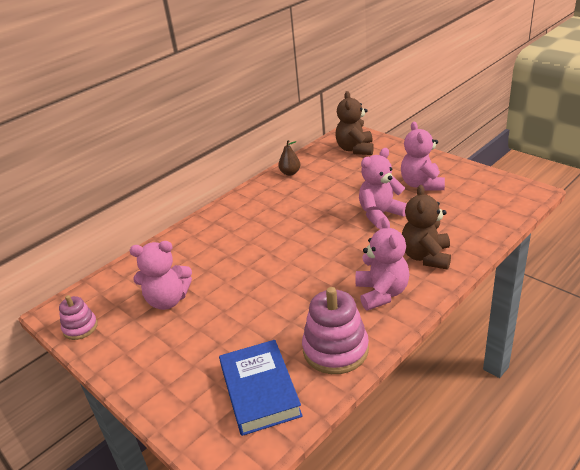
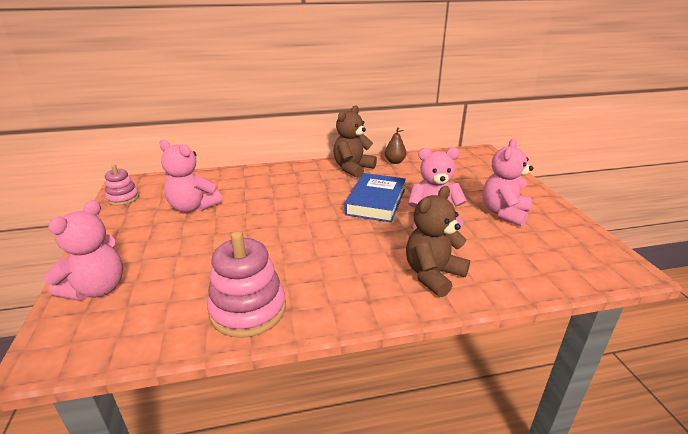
camera: 30 degrees right, 5 degrees down
(260, 391) = (150, 307): blue book -> blue book (376, 202)
(355, 149) = (472, 165): brown teddy bear -> brown teddy bear (353, 169)
(382, 293) = (350, 285): pink teddy bear -> pink teddy bear (97, 289)

